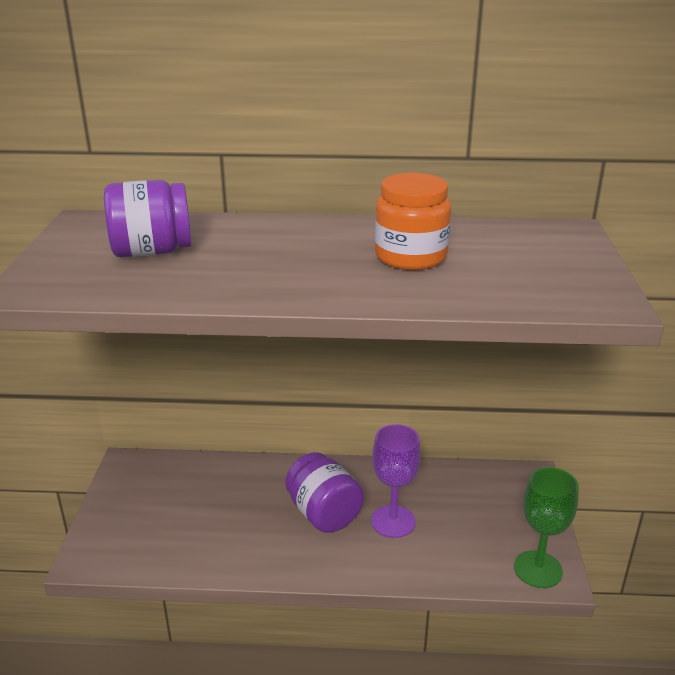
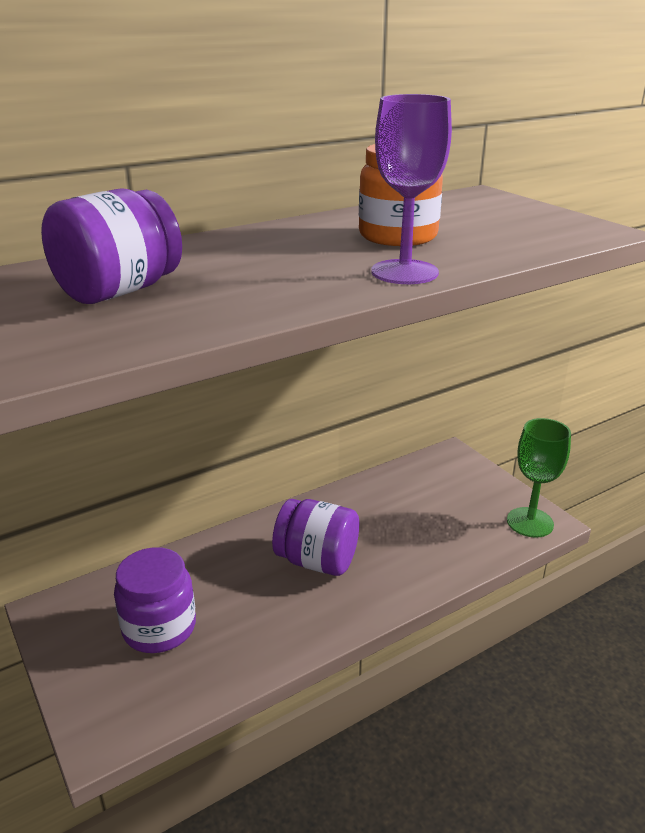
camera: 35 degrees left, 0 degrees up
(177, 508) = (159, 628): none -> purple jar
(393, 521) = (384, 538): purple goblet -> purple goblet (404, 272)

